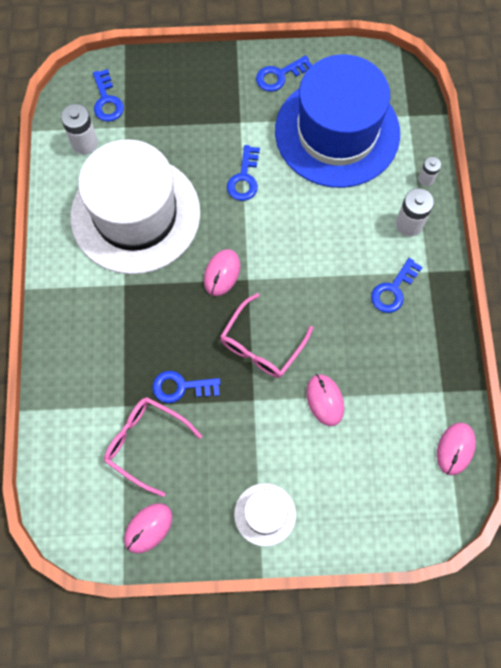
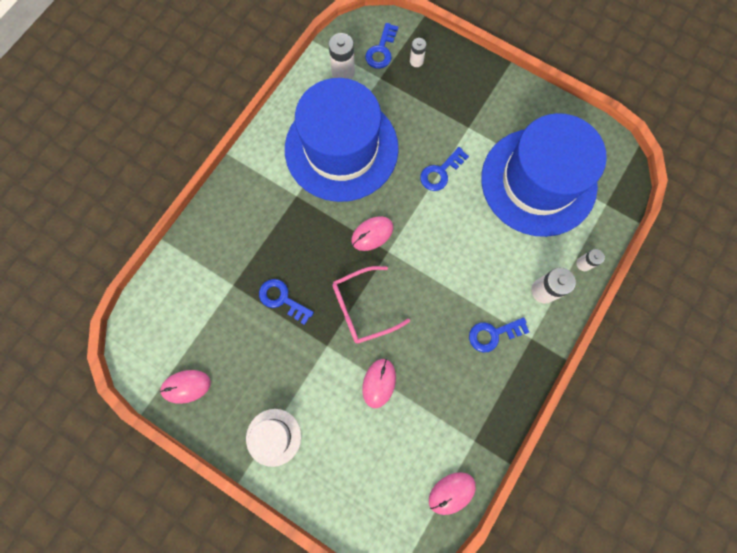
camera: 35 degrees right, 5 degrees up
(135, 214) = (341, 149): white hat -> blue hat
(146, 443) = (228, 323): pink glasses -> none
(148, 91) = (416, 61): none -> white battery
(279, 76) = (525, 109): blue key -> none

